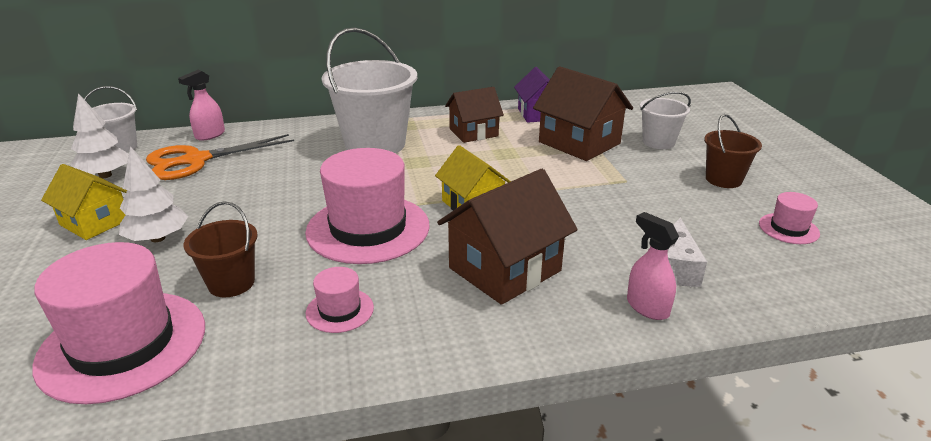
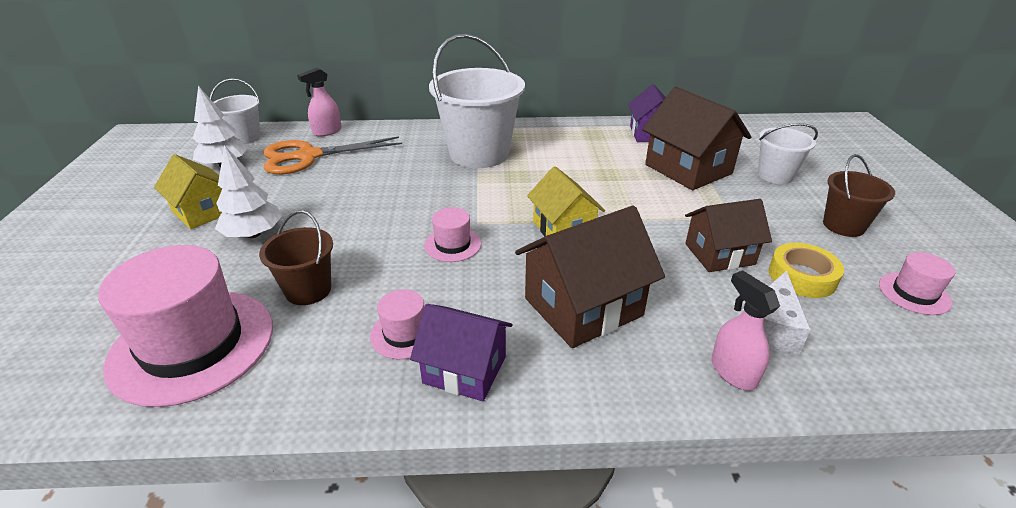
camera: 10 degrees right, 5 degrees up
(368, 228) = (452, 245): pink hat -> pink hat, size x0.46
(405, 334) = (465, 370): none -> purple house
(473, 132) = (579, 149): brown house -> brown house (719, 254)
(694, 224) = (802, 277): none -> yellow tape

